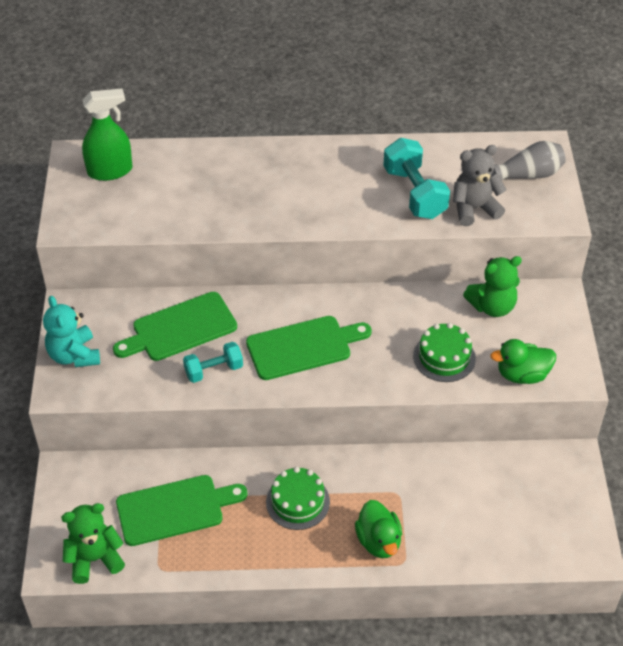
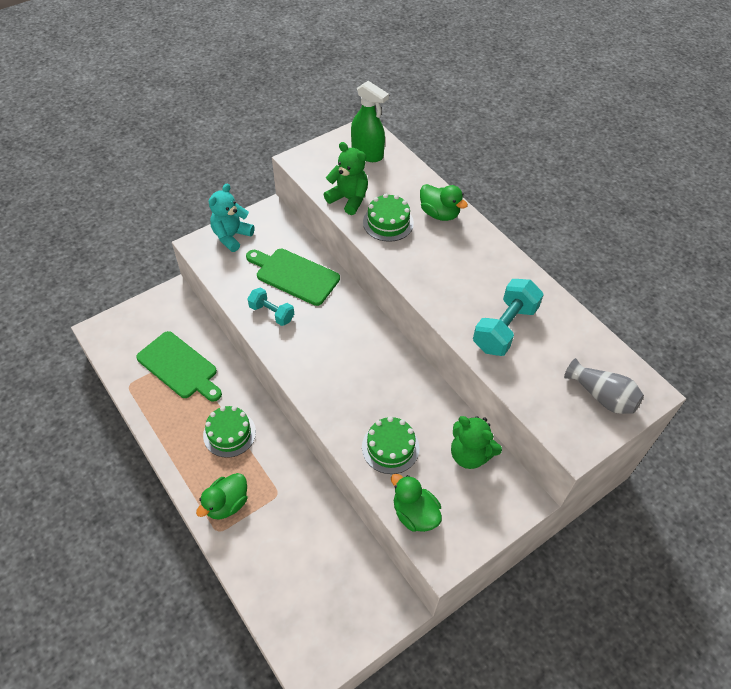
camera: 55 degrees right, 5 degrees up
(95, 559) = (116, 347): green teddy bear -> green teddy bear (348, 199)
(220, 204) = (388, 222): none -> green cake
(244, 163) = (439, 214): none -> green duck
(303, 347) = (331, 352): green cutting board -> none
(474, 209) = (525, 376): grey teddy bear -> none

